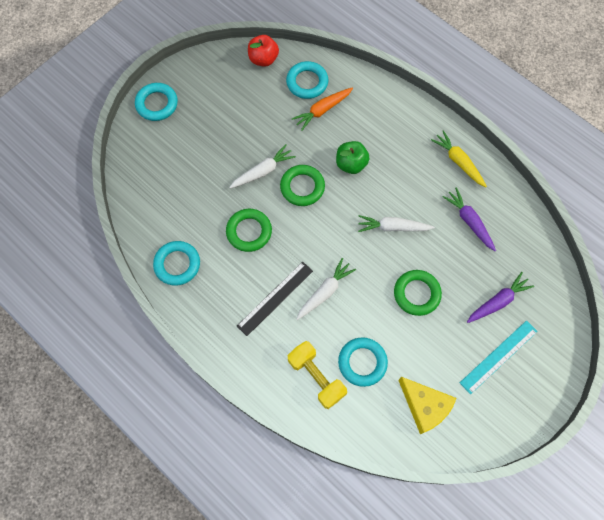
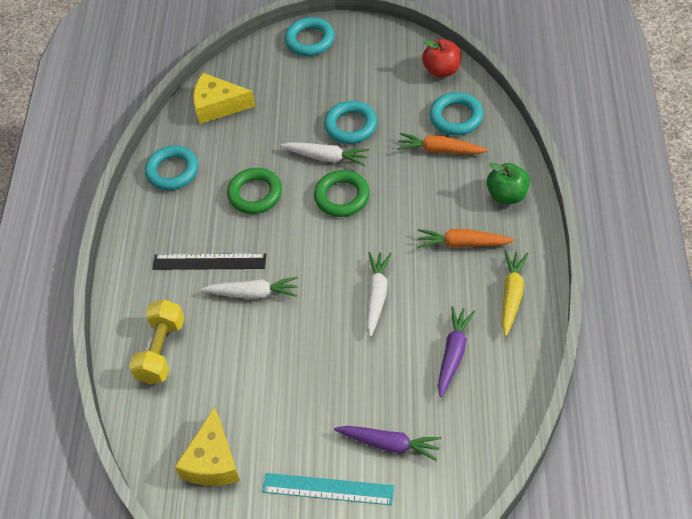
camera: 55 degrees right, 15 degrees down
(152, 196) = (218, 106): none -> yellow cheese
(351, 164) = (408, 213): green apple -> green apple (507, 195)
(362, 362) = (210, 376): turquoise ring -> turquoise ring (351, 126)
(393, 227) = (377, 296): white carrot -> white carrot turned 45 degrees clockwise
(400, 155) = (462, 243): none -> orange carrot
(416, 294) = (325, 367): green ring -> none

